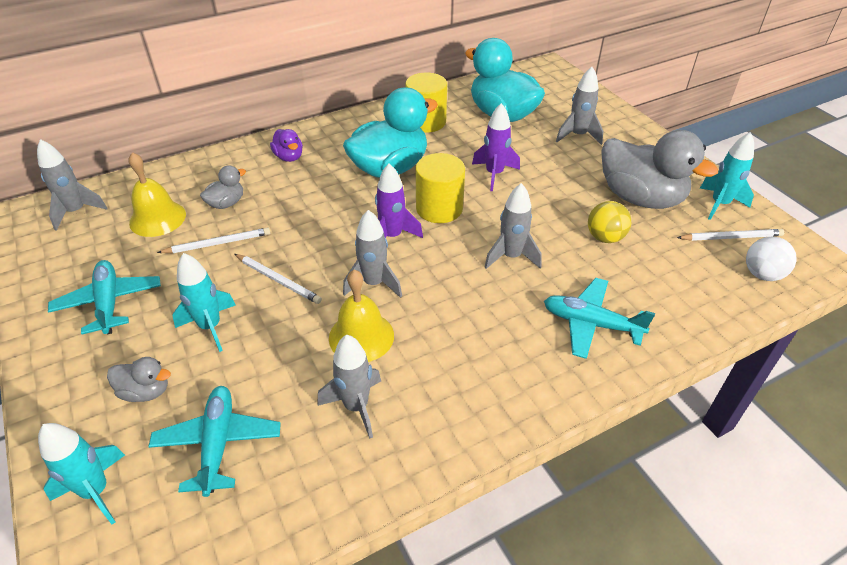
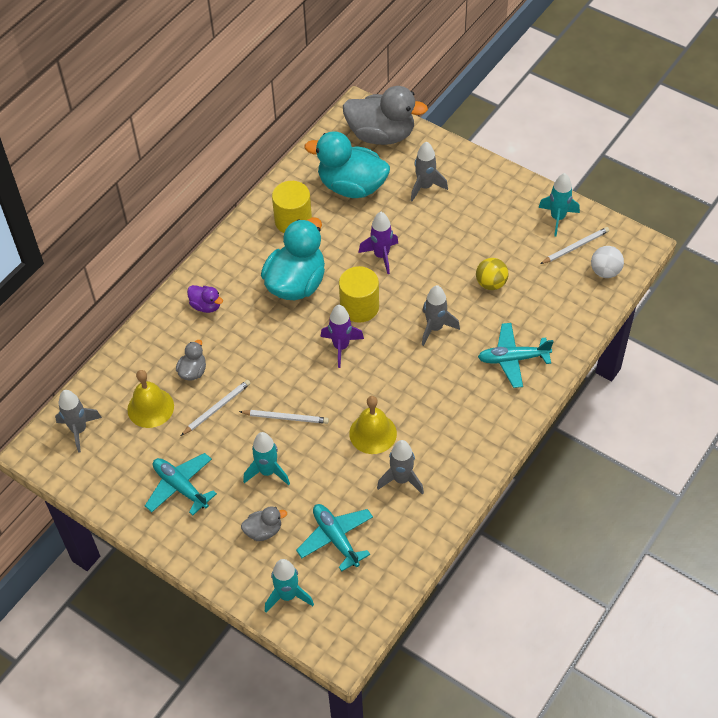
camera: 25 degrees left, 10 degrees up
(374, 283) = (354, 391): grey rocket -> none
(640, 198) = (500, 235): grey duck -> grey duck (381, 135)

